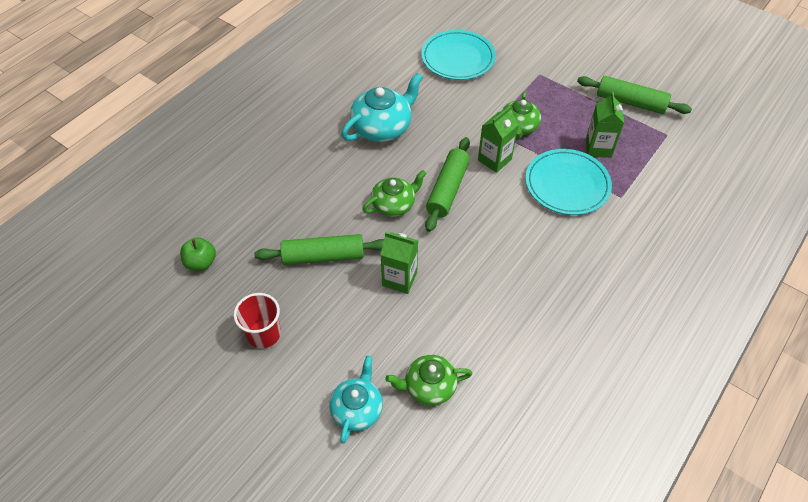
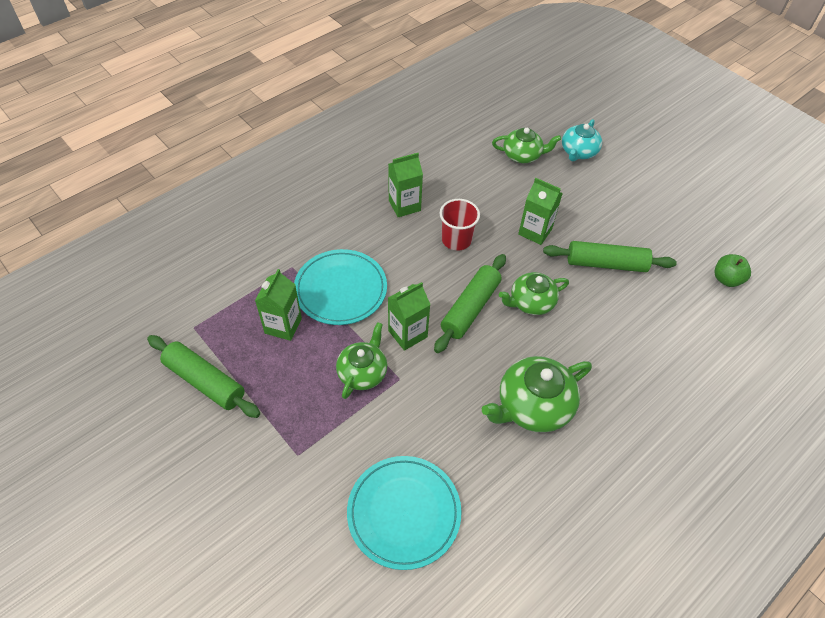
camera: 170 degrees left, 0 degrees up
(264, 334) = (656, 210): red cup -> red cup (456, 240)
(382, 127) = (533, 406): turquoise teapot -> green teapot
(546, 283) = (404, 205): none -> green carton

